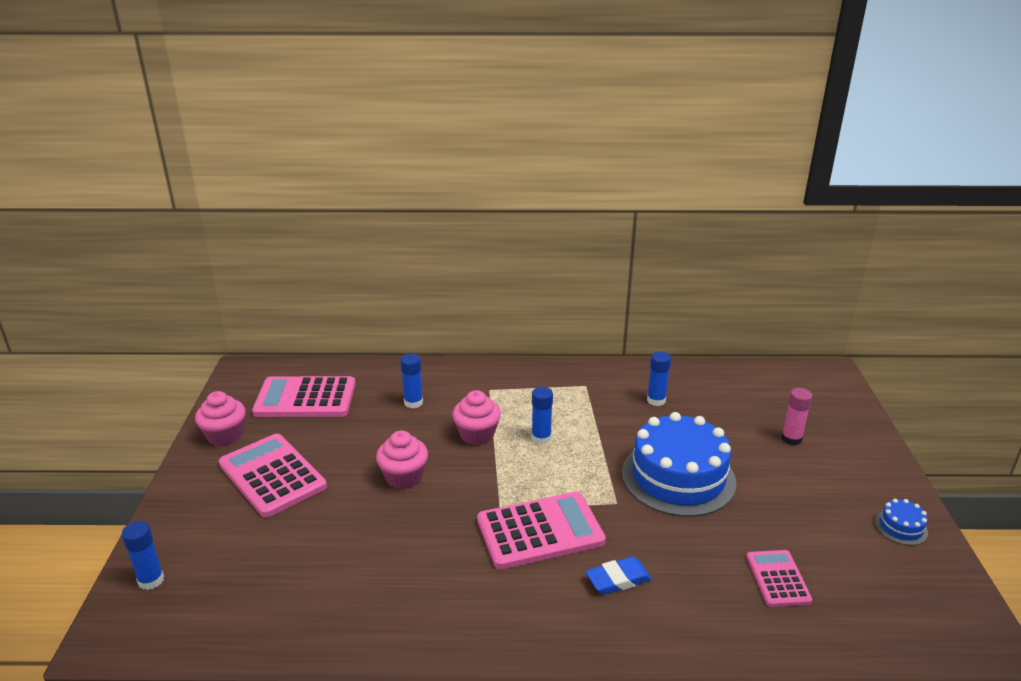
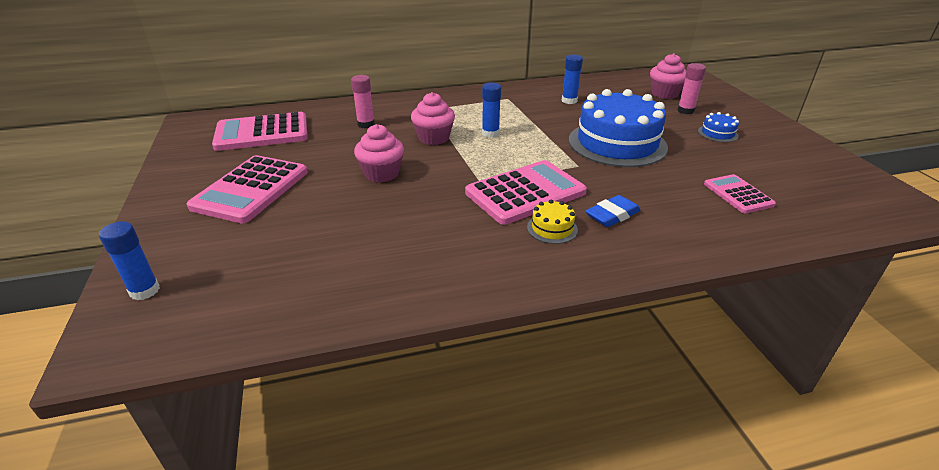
camera: 15 degrees left, 5 degrees up
(225, 435) = (190, 167): pink cupcake -> pink cupcake (664, 94)
(272, 475) = (251, 189): pink calculator -> pink calculator turned 105 degrees counterclockwise
(413, 402) = (366, 124): blue glue stick -> pink glue stick
(545, 584) = (552, 228): none -> yellow cake
(901, 527) = (801, 150): blue cake -> blue cake (717, 133)

